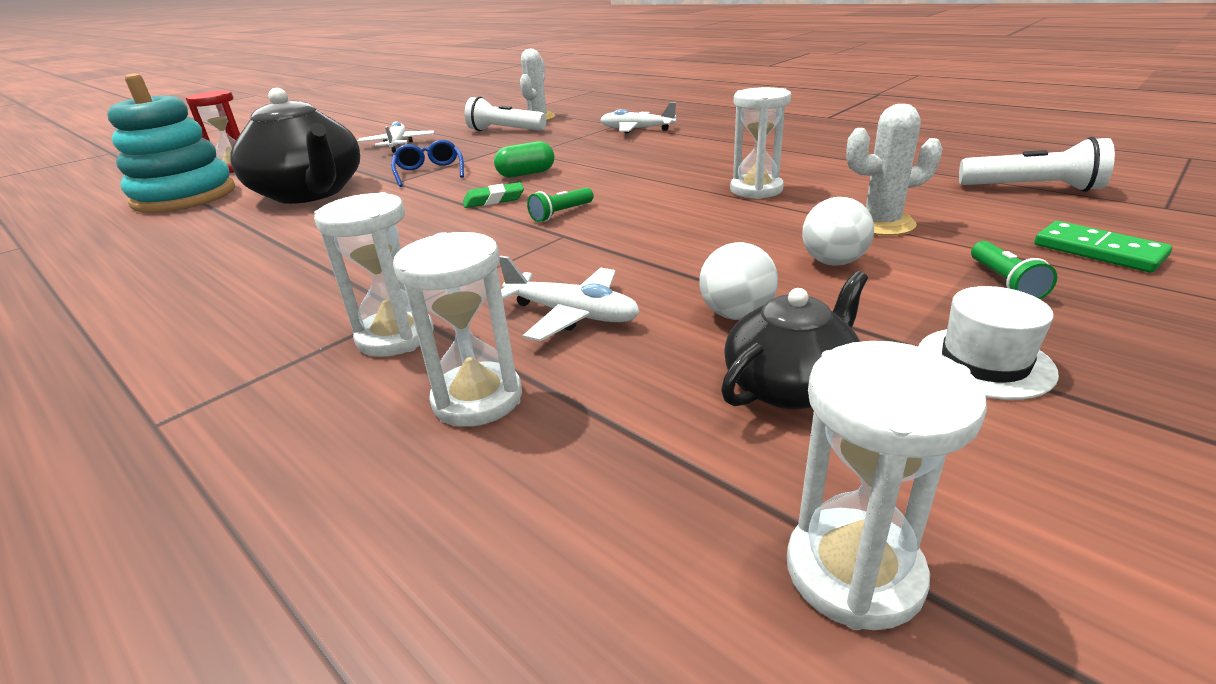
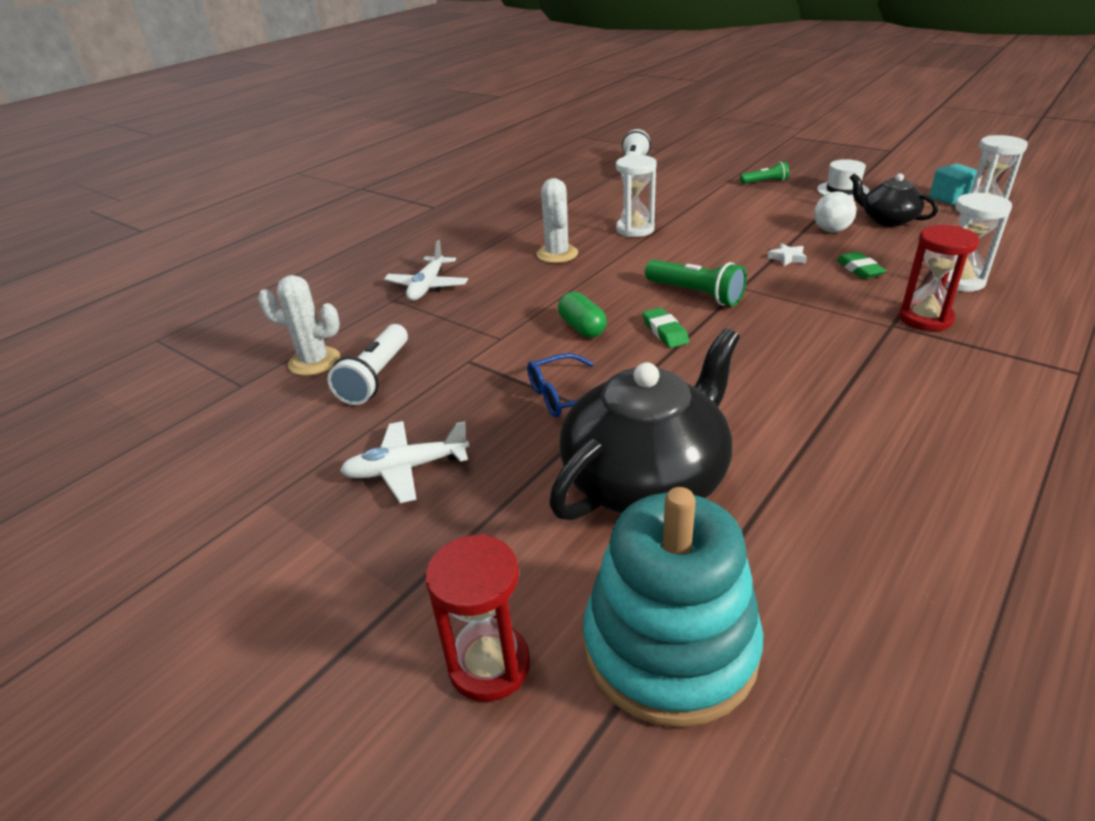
camera: 95 degrees left, 5 degrees up
(395, 336) = (925, 318): white hourglass -> red hourglass
(561, 213) = (695, 294): green flashlight -> green flashlight, size x1.67
(572, 314) = (859, 269): white plane -> green eraser
(635, 268) = (787, 258): none -> white star
(833, 262) = (755, 211): white ball -> none
(881, 224) = (696, 199): white cactus -> white cactus (557, 254)
(976, 539) = (950, 198): none -> turquoise cube
(1098, 251) = (721, 165): green domino -> none

